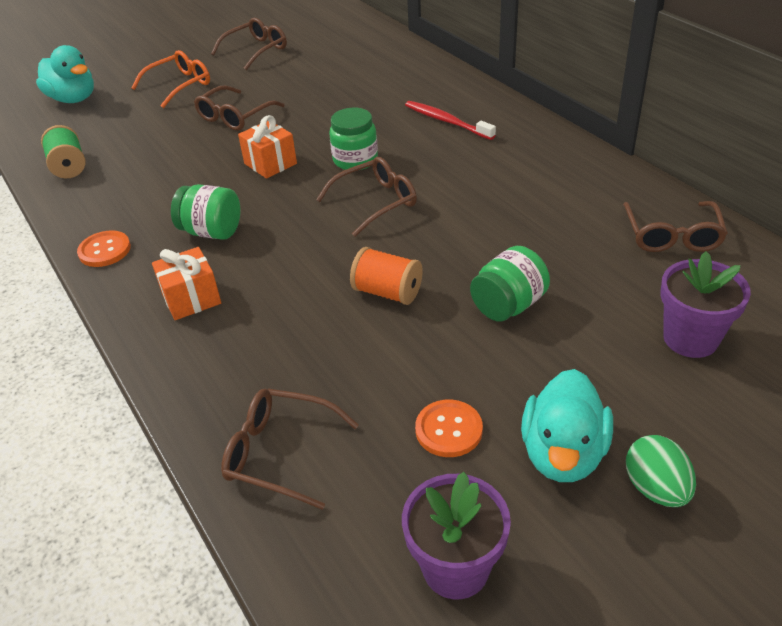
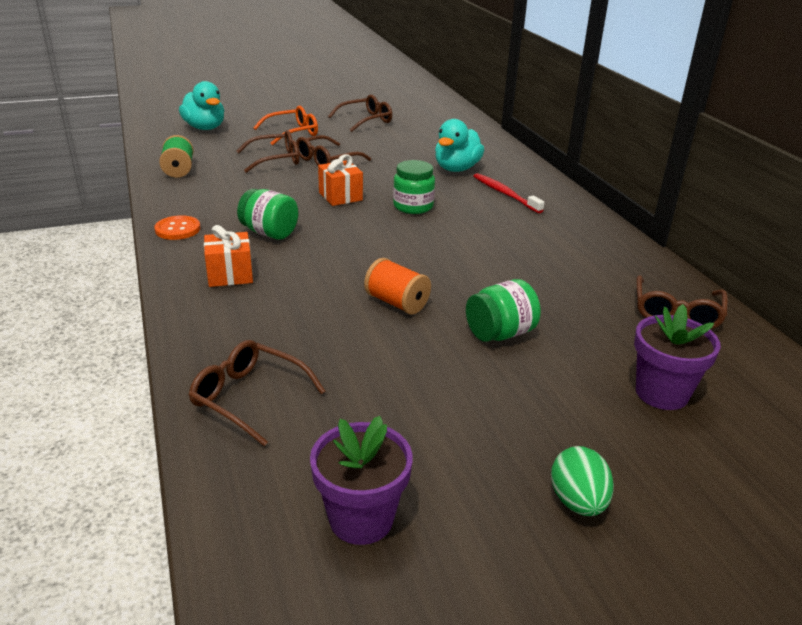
camera: 10 degrees right, 10 degrees down
(375, 202) = (416, 238): brown glasses -> brown glasses (275, 159)
(448, 430) = (403, 413): orange button -> none
(563, 453) = (500, 454): turquoise duck -> turquoise duck (456, 169)

